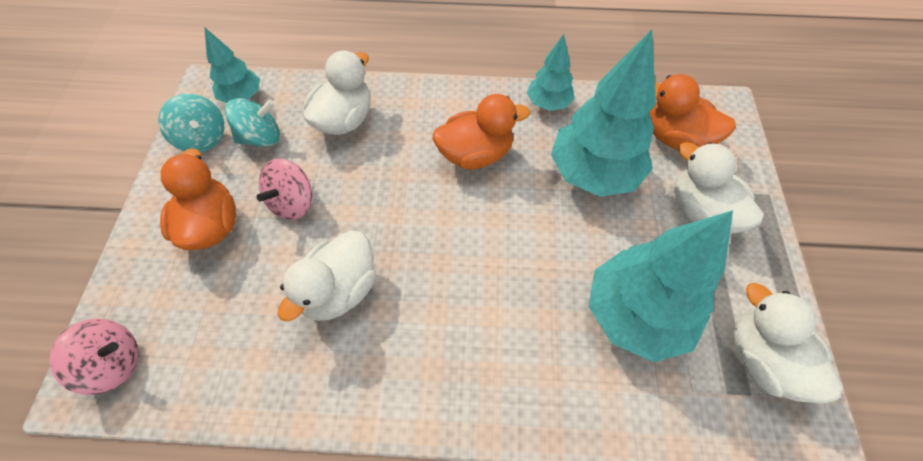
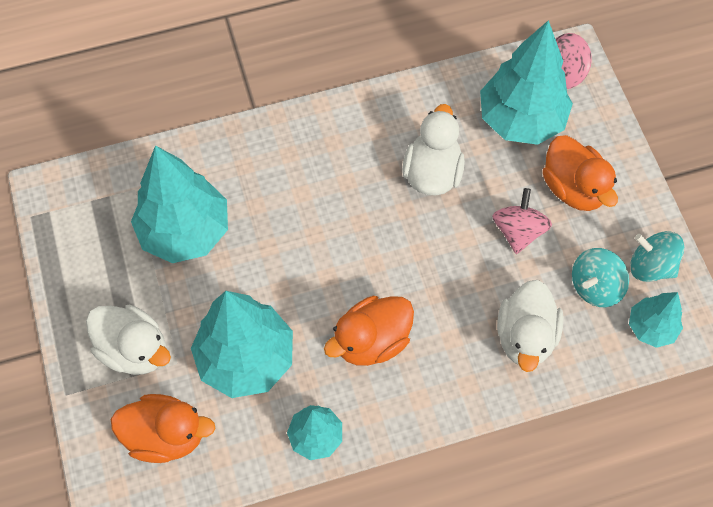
camera: 160 degrees right, 5 degrees up
(206, 319) = (521, 120): none -> turquoise tree
(763, 359) = (80, 229): white duck -> none

